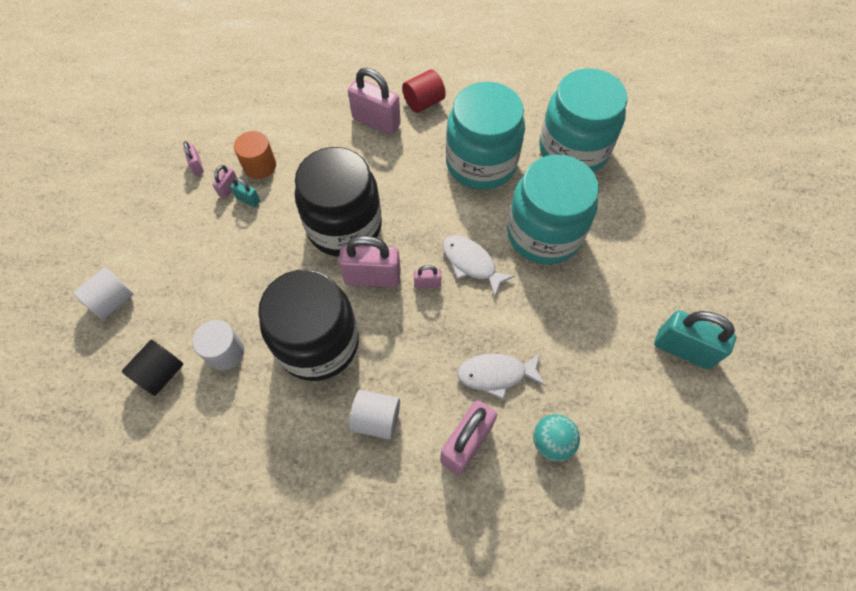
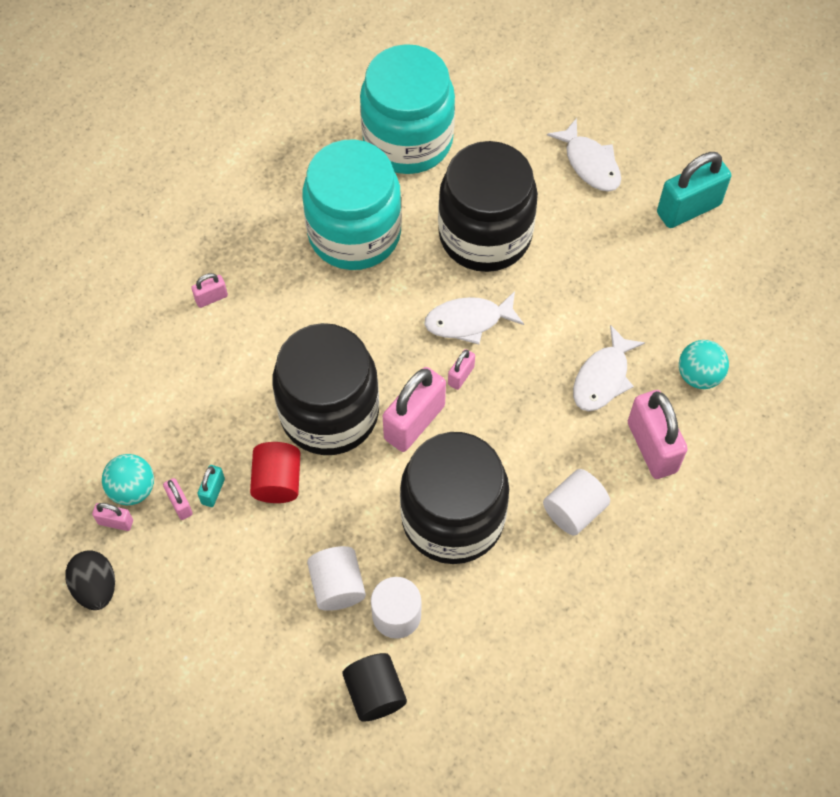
camera: 55 degrees left, 0 degrees up
(113, 301) = (241, 704): white cylinder -> white cylinder (337, 586)
(149, 182) = (96, 587): none -> black egg
(224, 161) = (132, 489): none -> turquoise ball
(248, 200) = (213, 491): turquoise padlock -> turquoise padlock turned 45 degrees counterclockwise
(260, 166) = (173, 454): orange cylinder -> none
(376, 121) = (211, 298): pink padlock -> pink padlock, size x0.48
(423, 102) = (225, 234): red cylinder -> red cylinder (277, 481)
(544, 234) = (485, 235): turquoise jar -> black jar
(657, 262) = (590, 163): none -> white fish

